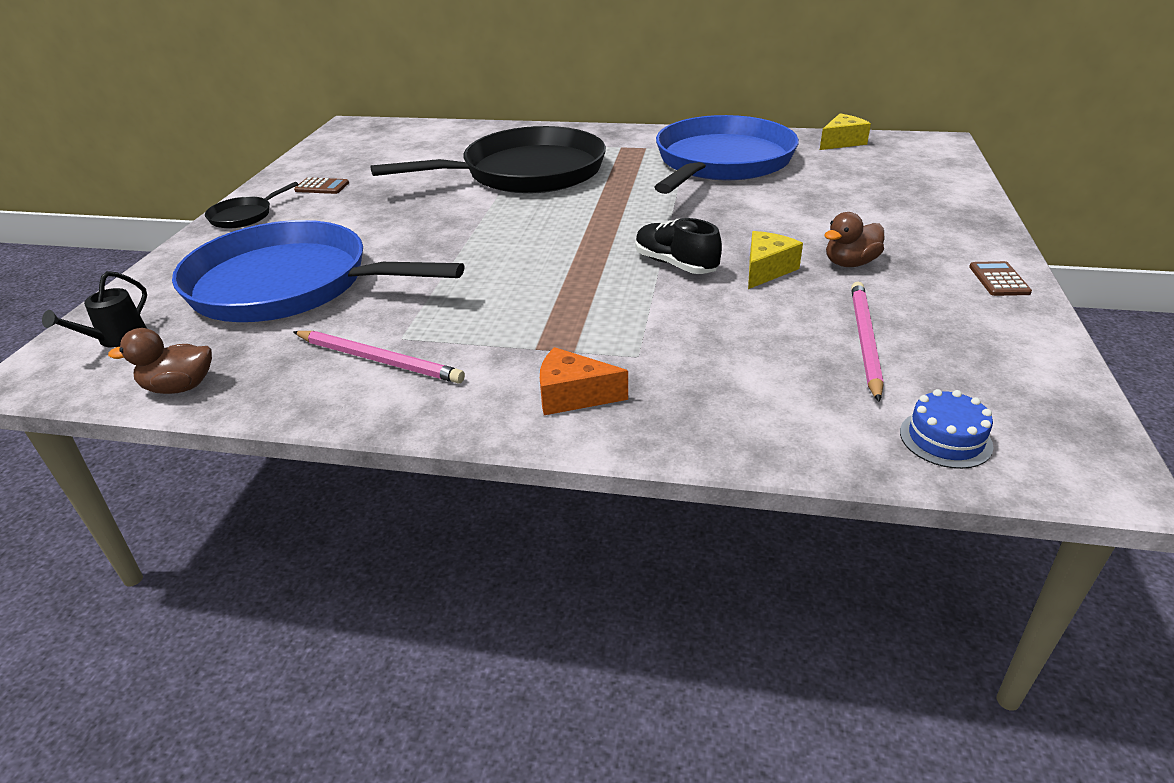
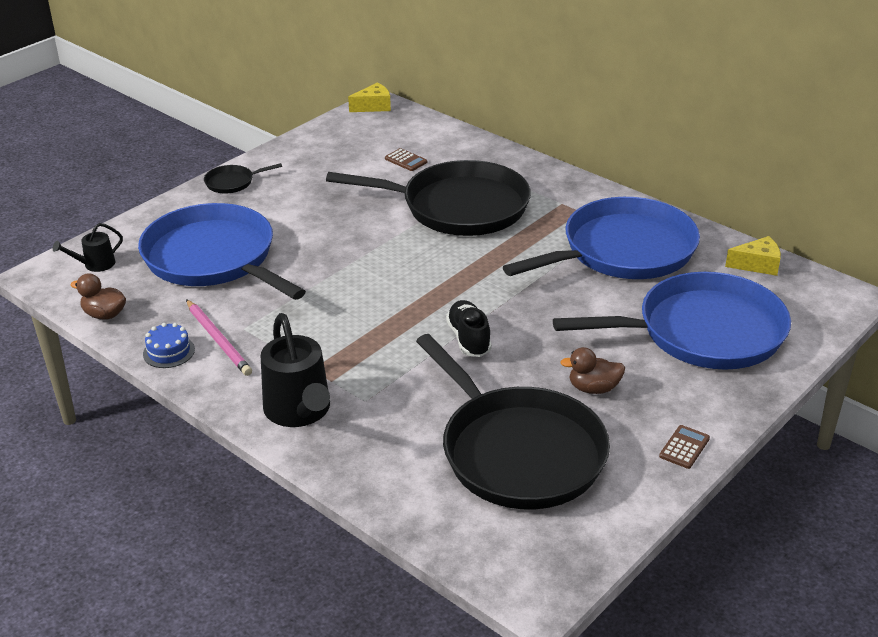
camera: 30 degrees right, 0 degrees up
(322, 187) = (303, 170): brown calculator -> brown calculator (406, 160)
(573, 396) = (300, 411): orange cheese -> black watering can
(766, 270) = (526, 369): yellow cheese -> yellow cheese (374, 106)
(864, 341) = (518, 452): pink pencil -> black pan
(873, 194) = (703, 332): none -> blue pan
(945, 439) = (477, 535): blue cake -> blue cake (169, 352)

